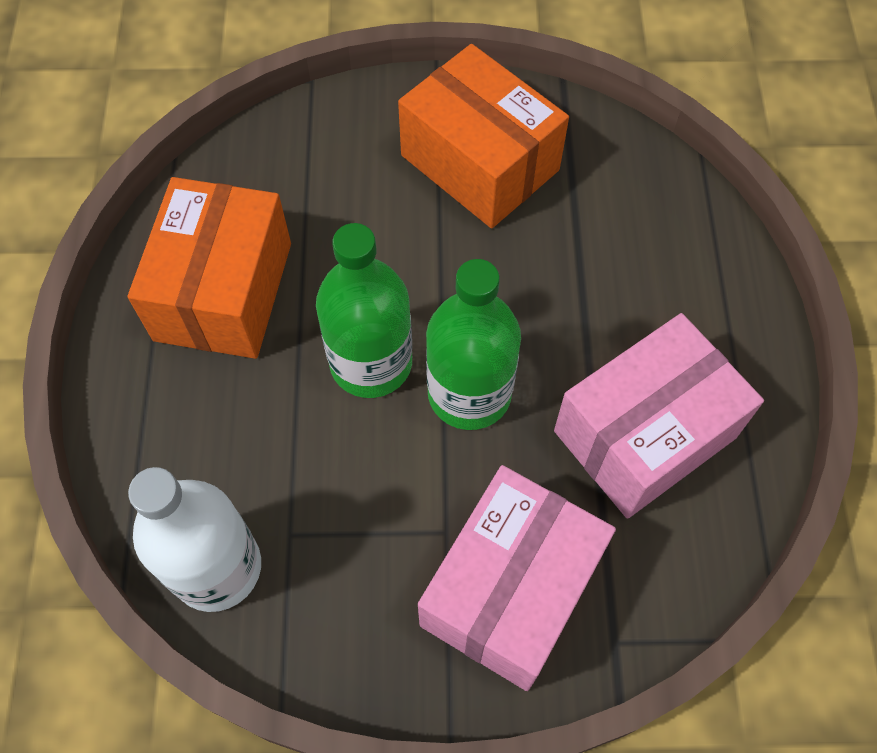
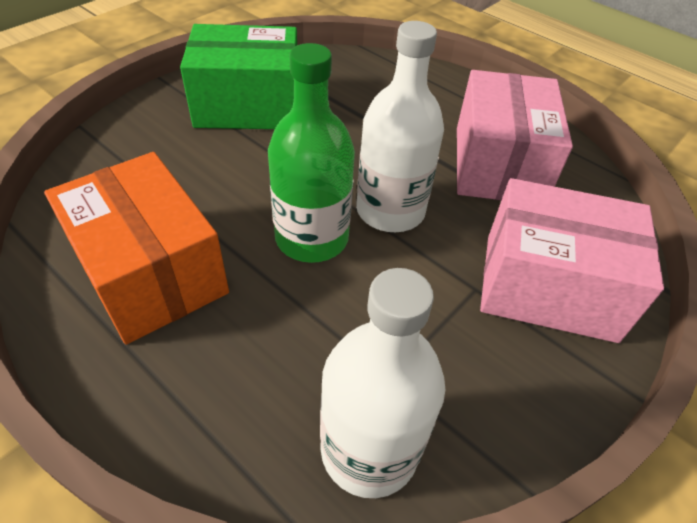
camera: 50 degrees left, 15 degrees down
(469, 393) = (390, 210): green bottle -> white bottle
(479, 163) = (248, 106): orange box -> green box
(511, 590) = (548, 286): pink box -> pink box turned 60 degrees counterclockwise

